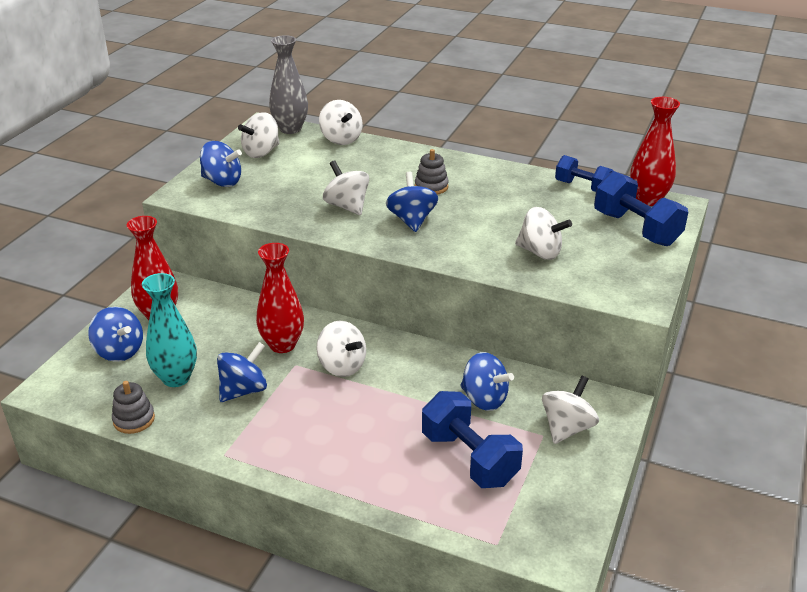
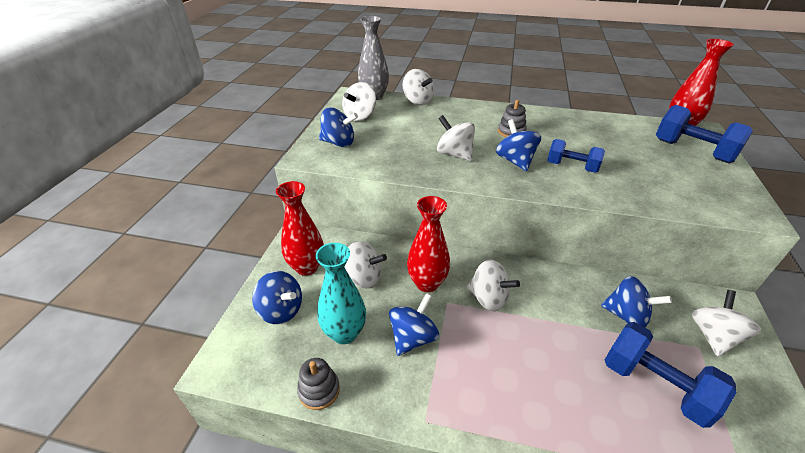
camera: 10 degrees left, 5 degrees up
(540, 252) = (638, 178): white spinning top -> white spinning top (364, 278)
(582, 187) = (624, 122): blue dumbbell -> blue dumbbell (571, 167)

